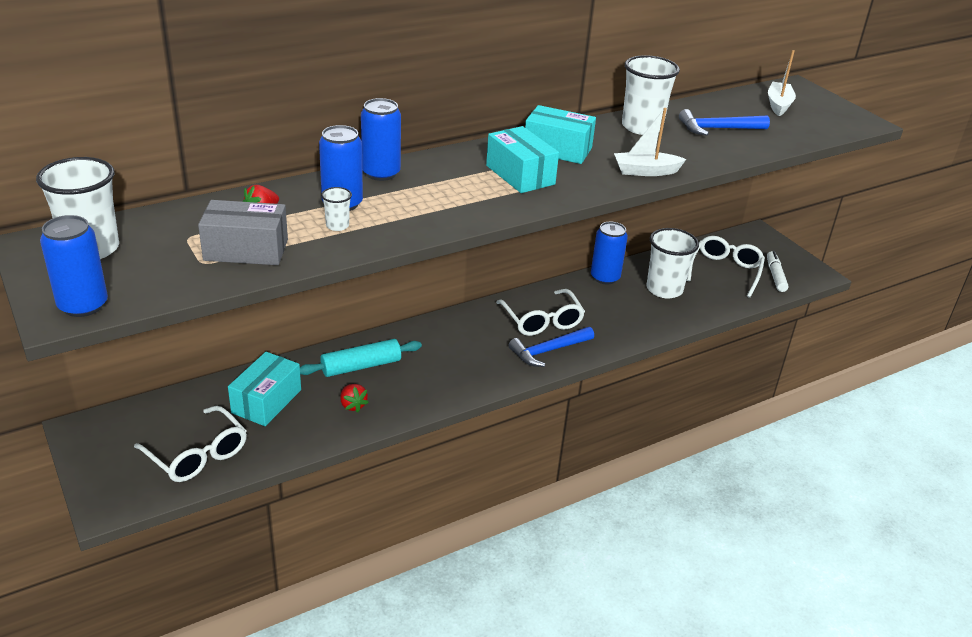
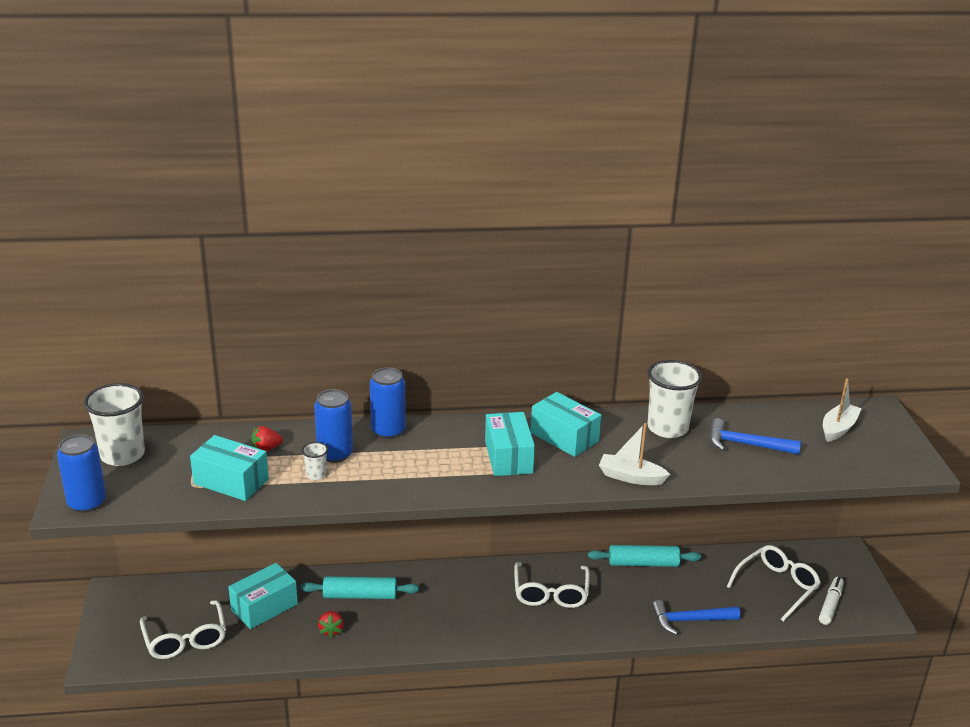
camera: 25 degrees right, 5 degrees down
(246, 250) = (231, 481): grey box -> turquoise box
(548, 351) = (537, 625): blue hammer -> blue hammer (690, 620)
(605, 277) = (643, 563): blue can -> turquoise rolling pin
(664, 289) = (696, 590): white cup -> none

